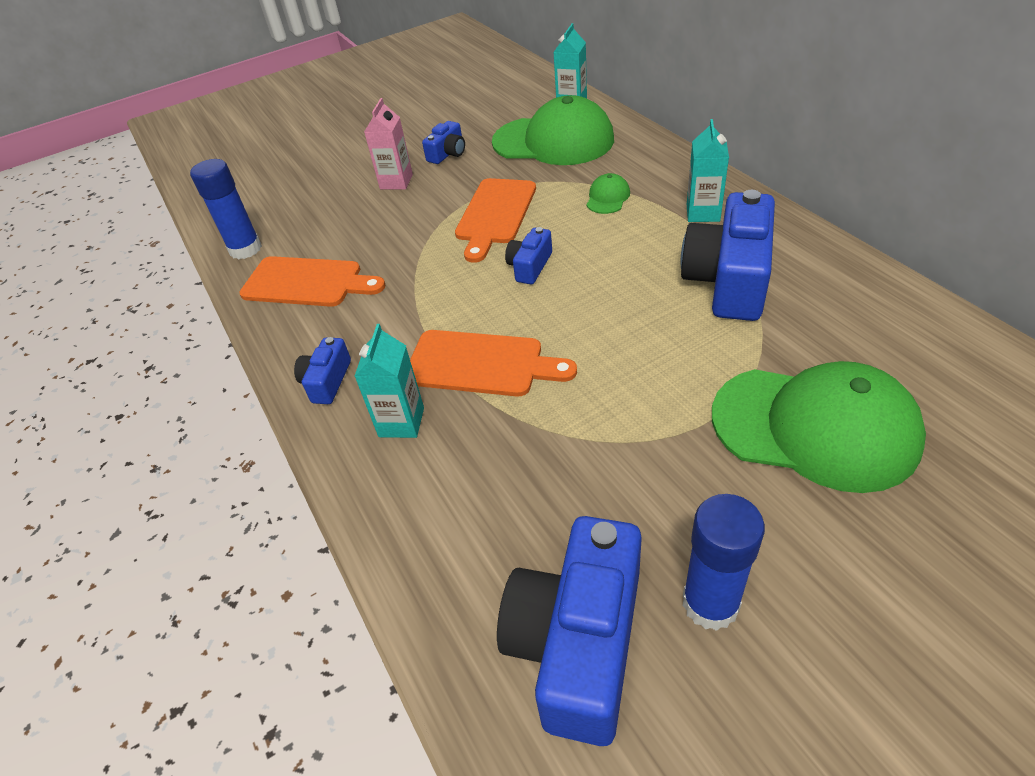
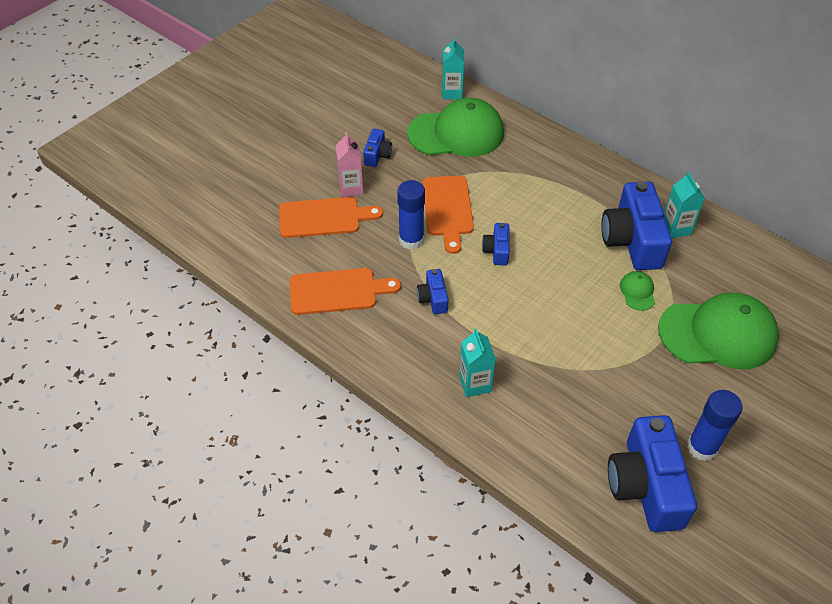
camera: 25 degrees left, 5 degrees up
(245, 249) = (265, 270): blue glue stick -> blue glue stick (411, 240)
(327, 381) = (405, 366): blue camera -> blue camera (433, 298)
(481, 364) = (504, 332): orange cutting board -> orange cutting board (324, 218)
(608, 197) = (523, 182): green cap -> green cap (637, 292)
(703, 213) = (594, 187): turquoise carton -> turquoise carton (676, 228)

